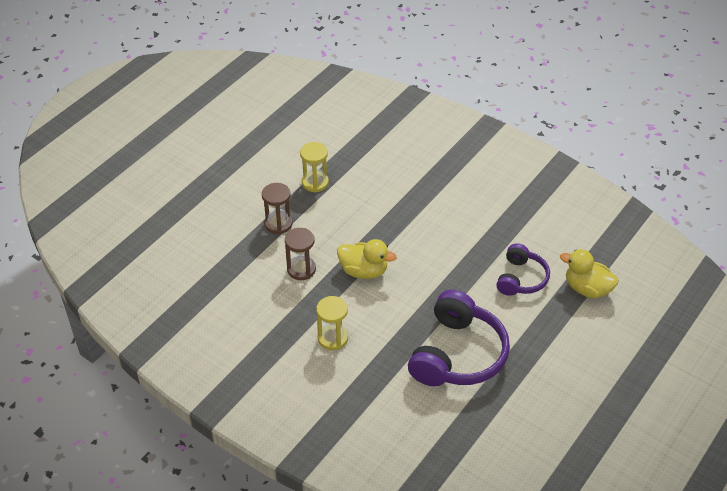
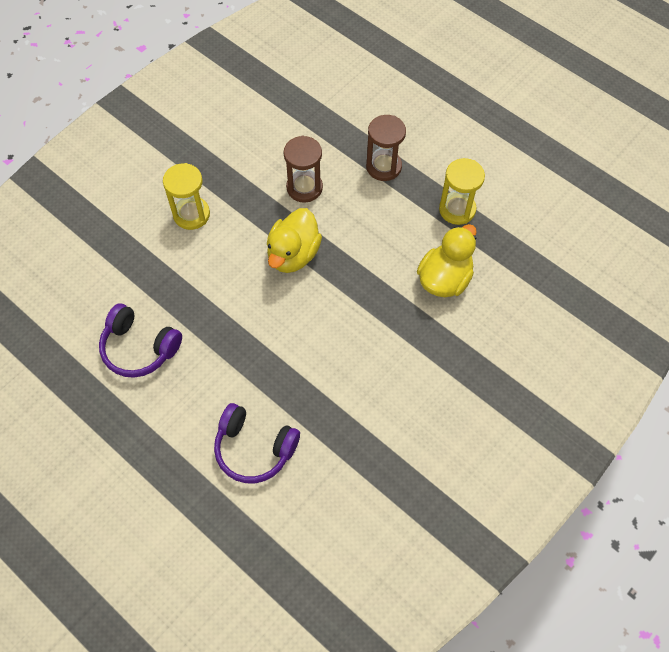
camera: 95 degrees right, 15 degrees up
(457, 354) = (139, 348): purple headphones -> purple headphones, size x0.58
(587, 288) = (222, 540): yellow duck -> yellow duck (444, 279)

